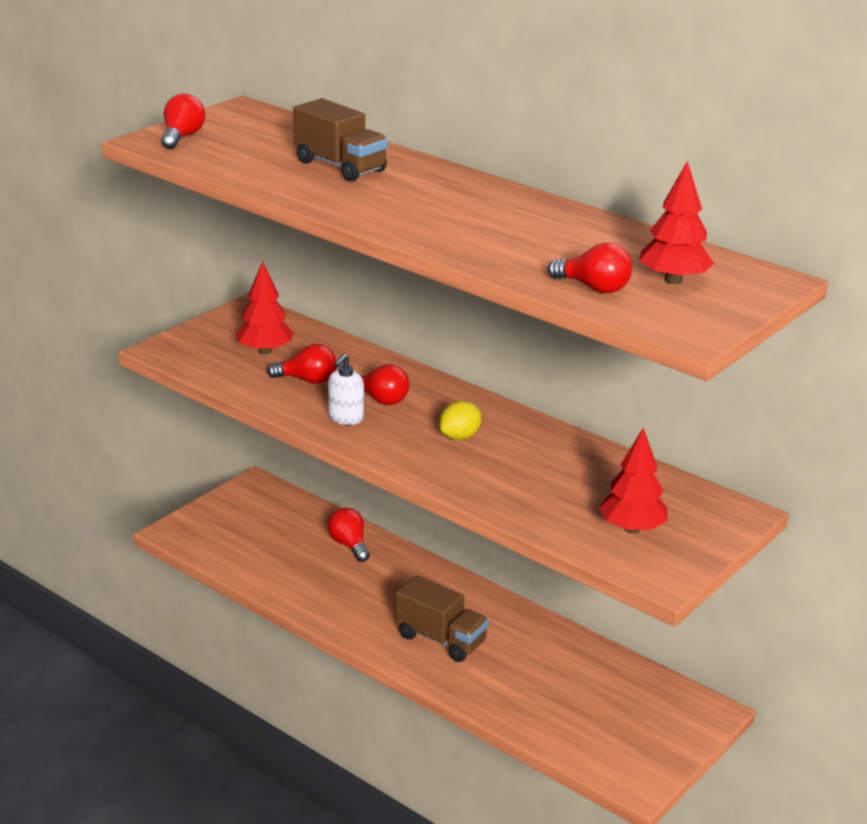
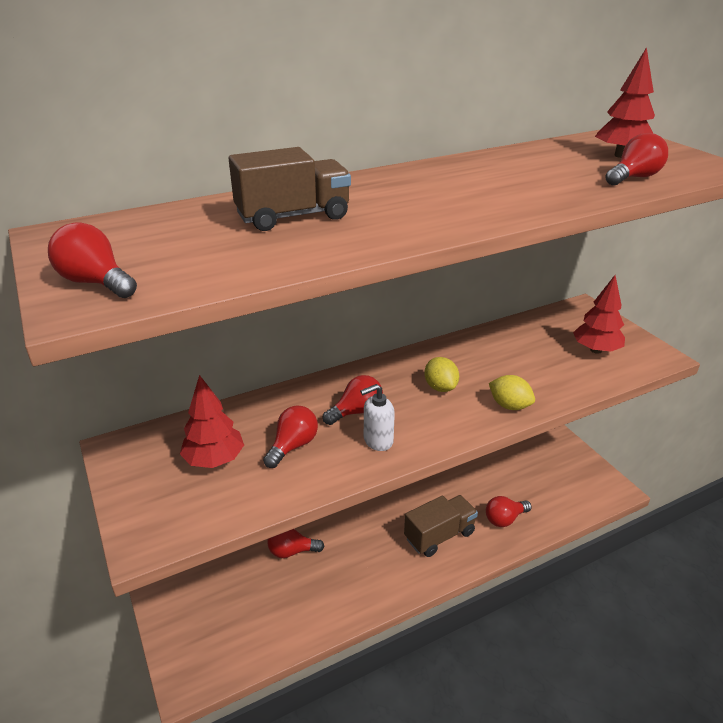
camera: 65 degrees left, 5 degrees up
(345, 418) = (378, 440): white soap dispenser -> white soap dispenser turned 105 degrees clockwise
(460, 481) = (509, 406): none -> yellow lemon
(504, 686) = (504, 519): none -> red light bulb

